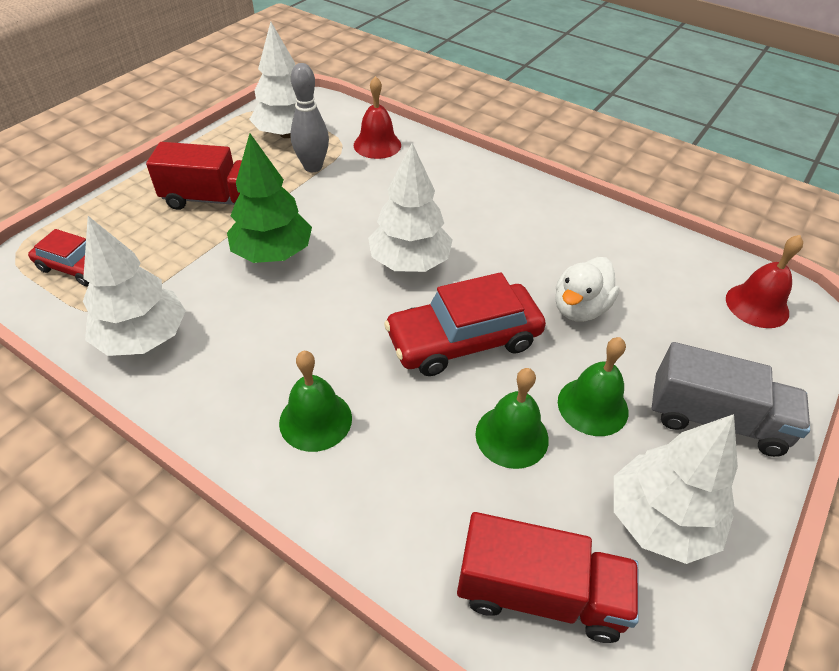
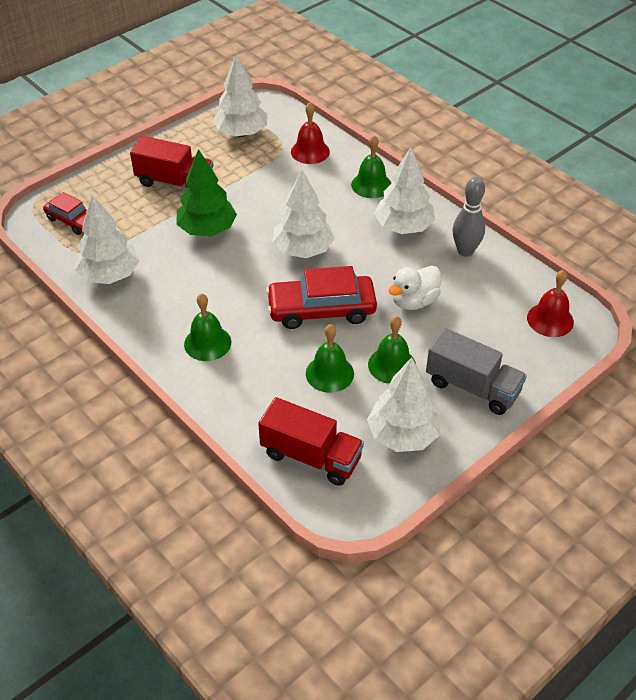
camera: 15 degrees right, 0 degrees up
(313, 167) = (254, 164): grey bowling pin -> grey bowling pin (465, 251)
(464, 173) = (371, 185): none -> green bell
(524, 216) = (403, 227): none -> white tree

